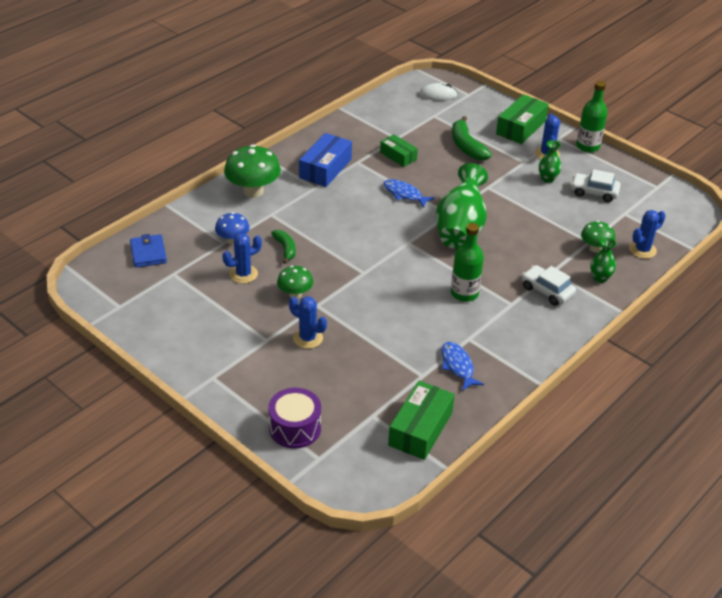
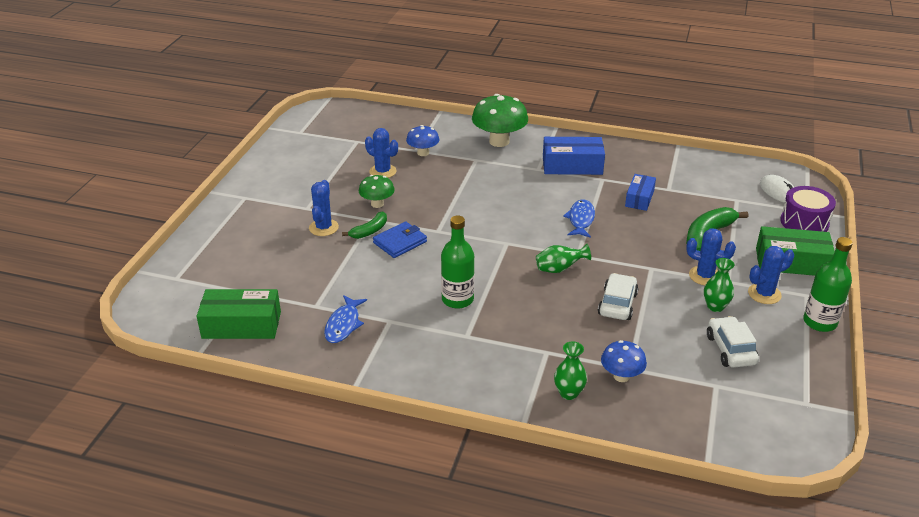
camera: 65 degrees right, 5 degrees down
(148, 253) = (373, 123): blue wallet -> blue wallet (400, 242)
(285, 249) = (434, 181): green banana -> green banana (369, 231)
(295, 428) = (206, 255): purple drum -> purple drum (804, 222)
(398, 156) = (639, 198): green box -> blue box
(458, 366) = (343, 324): blue fish -> blue fish turned 150 degrees clockwise
(460, 229) = (559, 269): green vase -> green vase, size x0.48
(547, 291) = (510, 356): white car -> white car (617, 304)
(595, 248) = (621, 376): green mushroom -> blue mushroom
(642, 250) = (657, 418): blue cactus -> blue cactus (704, 276)

